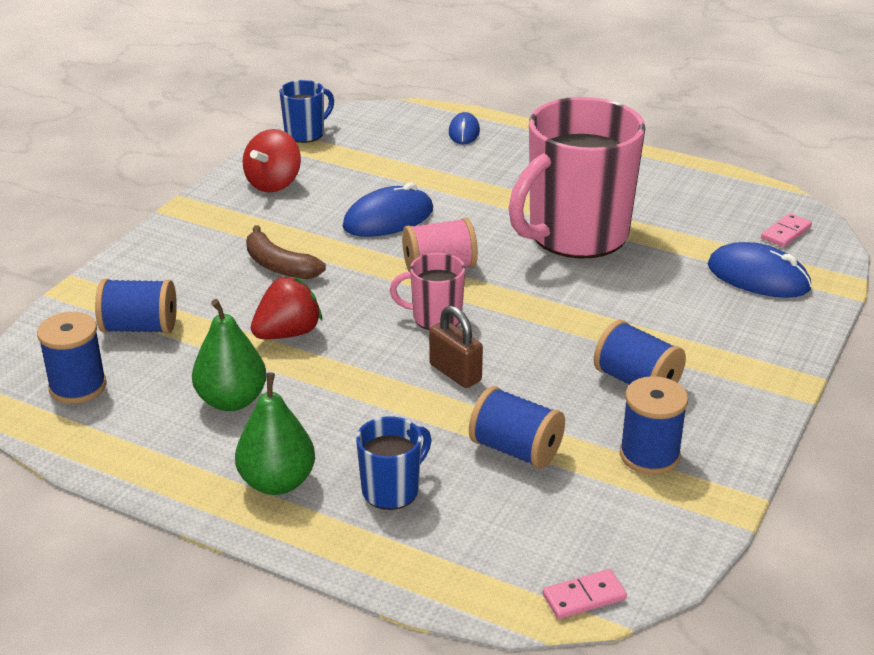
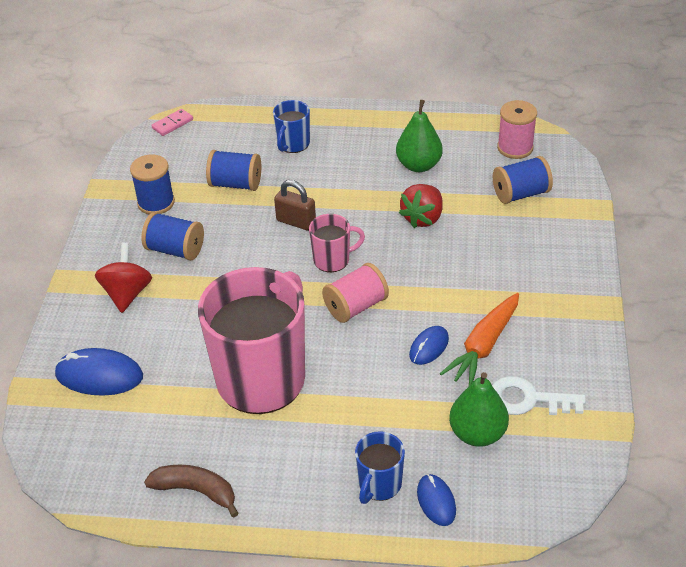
camera: 160 degrees right, 10 degrees up
(78, 386) = (515, 148): blue spool -> pink spool
(273, 183) = (557, 358): red spinning top -> red spinning top (127, 293)
(277, 482) = (356, 131): green pear -> green pear (477, 434)
(279, 266) = (475, 271): brown banana -> brown banana (196, 491)
(305, 133) = (590, 442): blue mug -> blue mug (379, 485)
(329, 166) = (528, 399): none -> white key
(333, 206) = (483, 346): none -> orange carrot
(388, 218) = (429, 347): blue mouse -> blue mouse, size x0.61
(786, 233) = (77, 441): pink domino -> none

